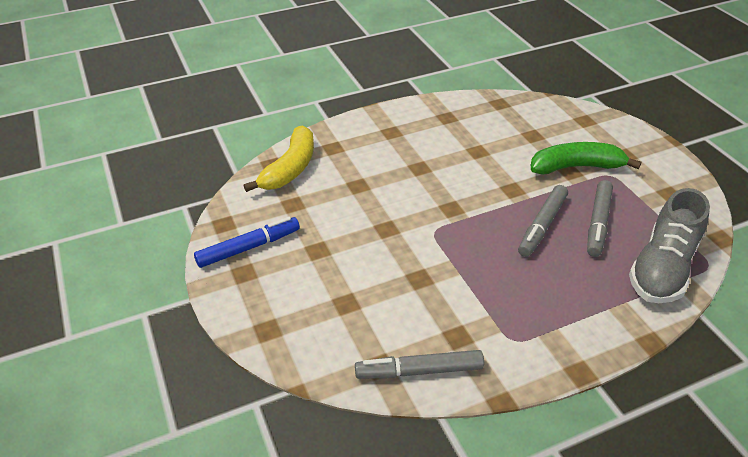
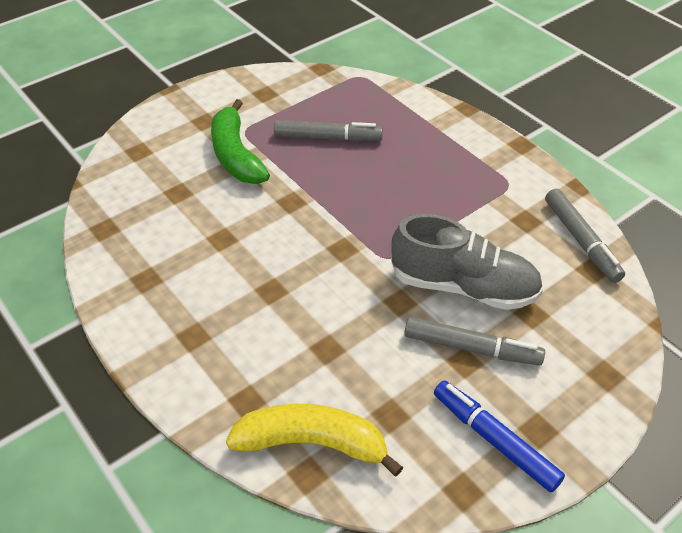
camera: 105 degrees left, 5 degrees up
(542, 226) = (346, 175): grey marker -> grey marker (471, 348)
(662, 268) = (376, 100): grey shoe -> grey shoe (463, 286)

